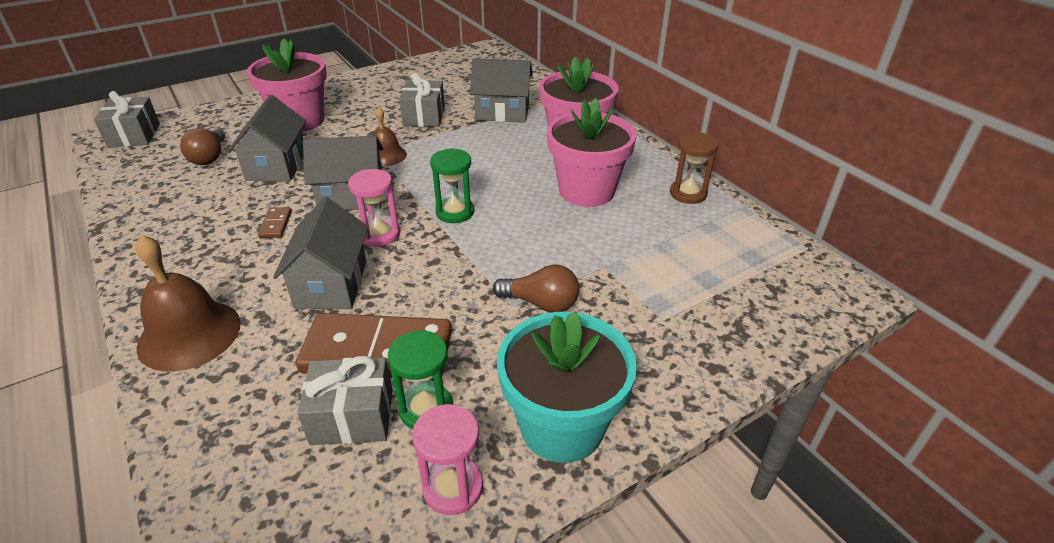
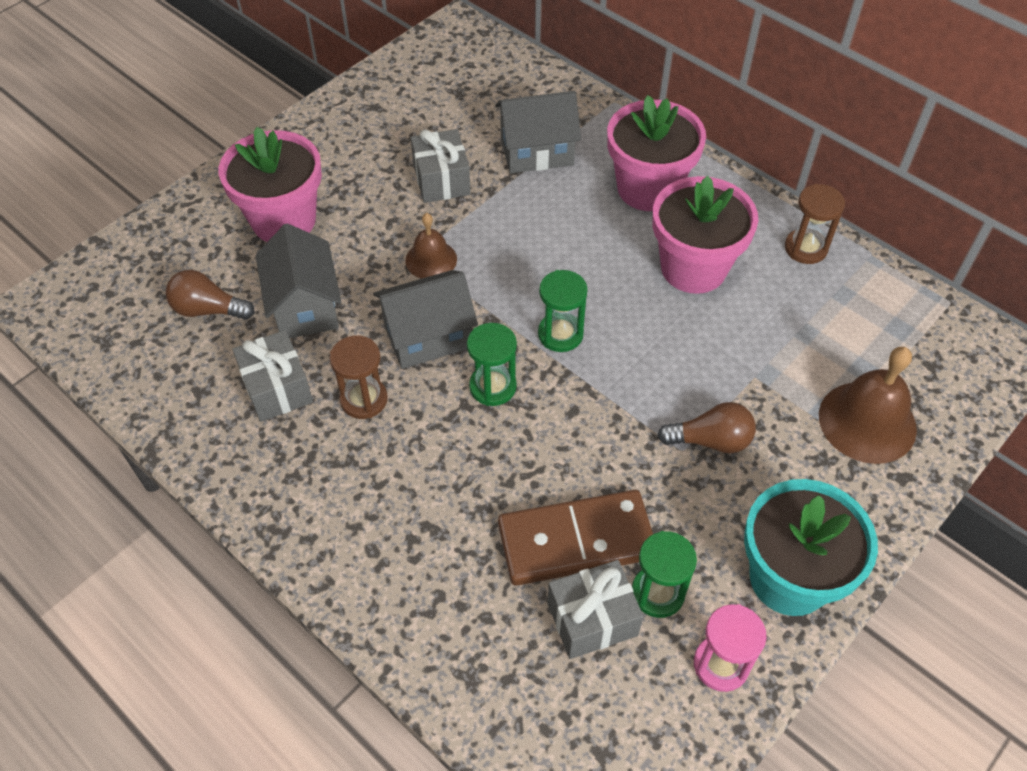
camera: 15 degrees left, 15 degrees up
(134, 135) = (78, 293): grey gift -> grey gift (277, 388)
(189, 334) = (368, 569): brown bell -> brown bell (867, 422)
(209, 157) = (208, 310): brown light bulb -> brown light bulb turned 120 degrees clockwise
(275, 224) = (364, 399): brown domino -> brown hourglass
(331, 284) = (479, 469): grey house -> none
(379, 234) = (493, 387): pink hourglass -> green hourglass

